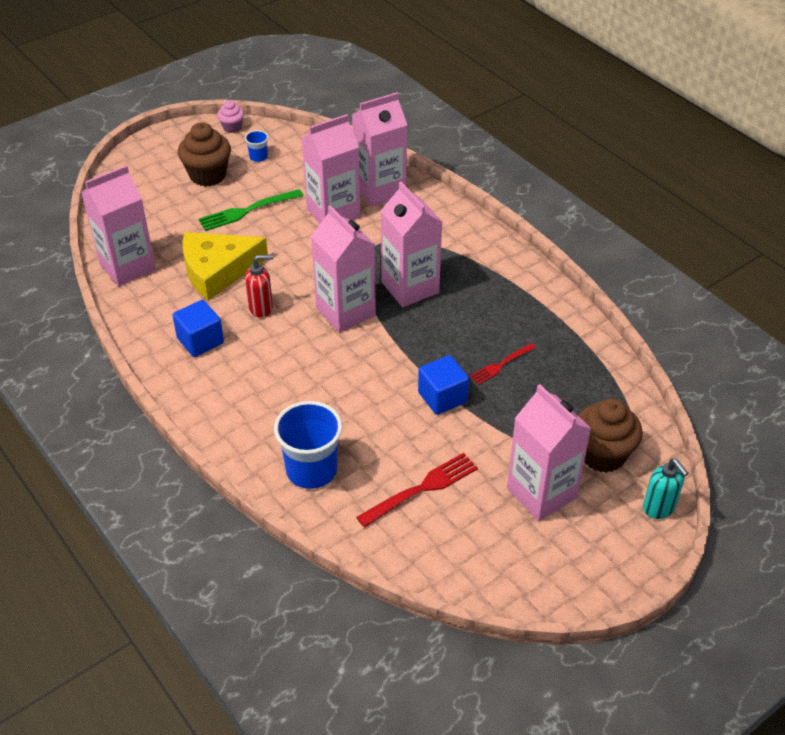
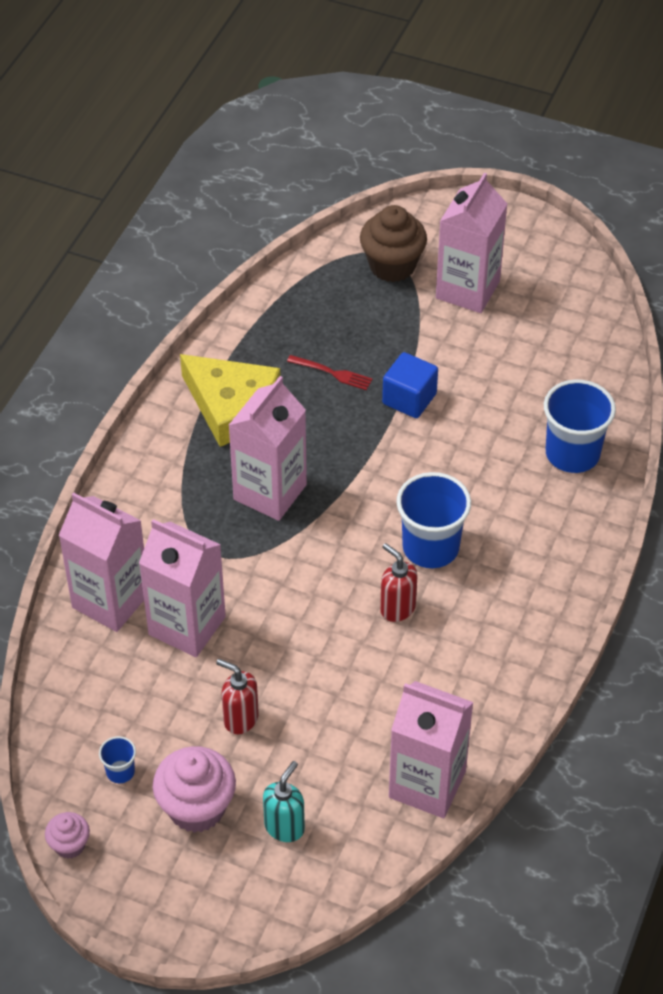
camera: 120 degrees left, 5 degrees up
(200, 341) = (486, 635): blue cube -> none
(208, 175) = (196, 808): brown cupcake -> pink cupcake
(217, 270) = (368, 686): yellow cheese -> yellow cheese (231, 406)
(247, 211) = (240, 719): green fork -> red soap dispenser
(295, 346) = (430, 547): none -> blue cup
(345, 311) = (348, 530): pink carton -> none
(421, 489) = (528, 368): red fork -> none
(659, 508) = (424, 215): turquoise soap dispenser -> turquoise soap dispenser (284, 827)

